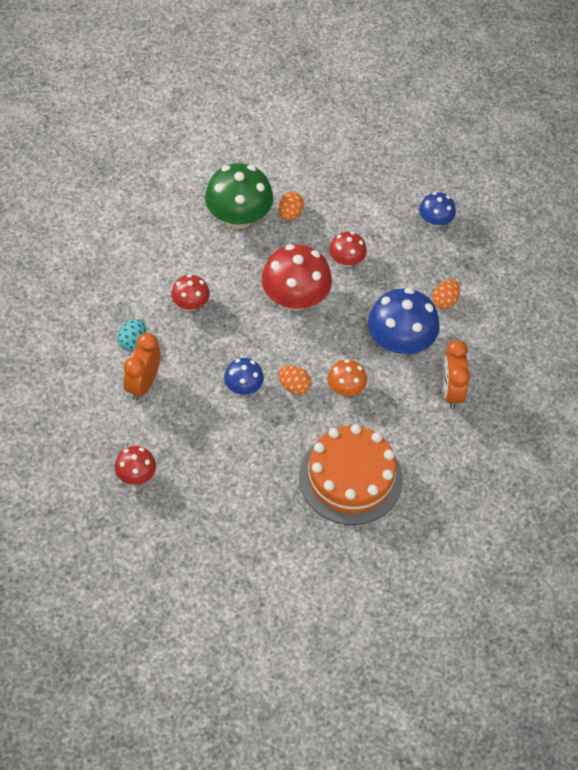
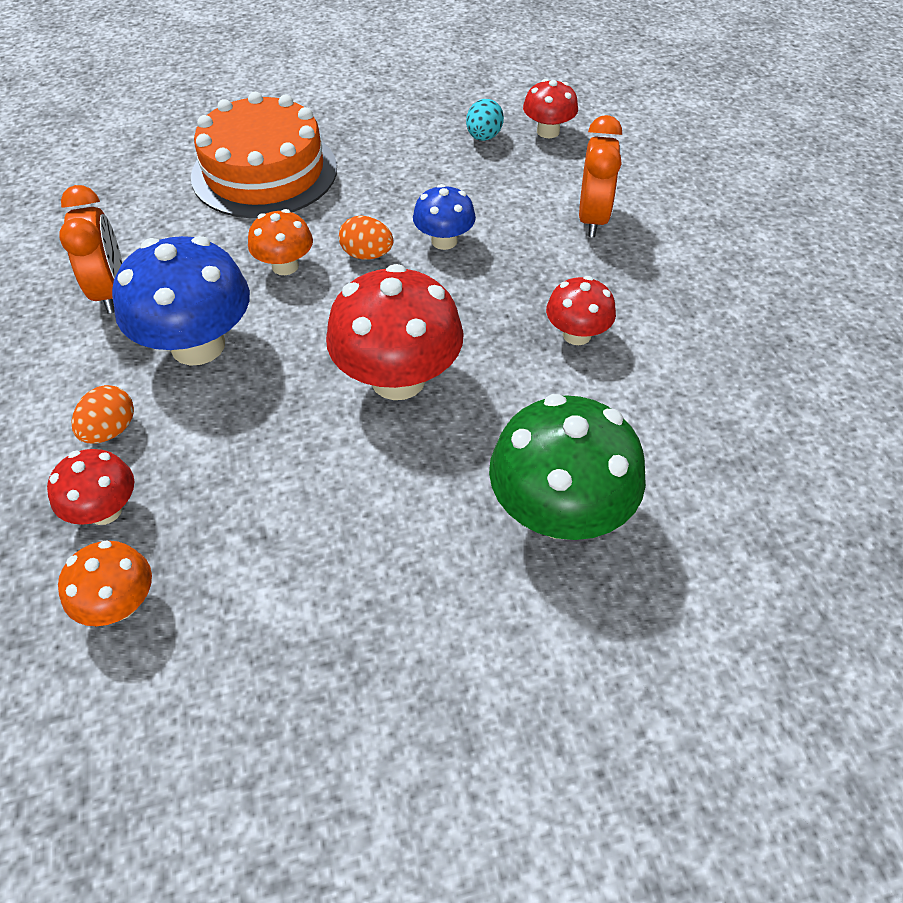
camera: 170 degrees right, 5 degrees down
(133, 342) = (639, 265): turquoise egg -> turquoise egg (483, 137)
(290, 214) = (453, 545): orange egg -> none
(346, 260) = (313, 469): red mushroom -> red mushroom (105, 510)
(435, 221) = (119, 604): blue mushroom -> orange mushroom

